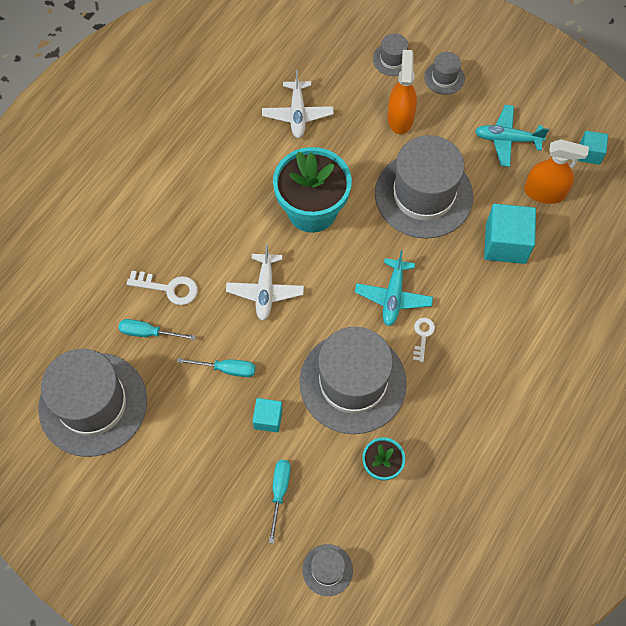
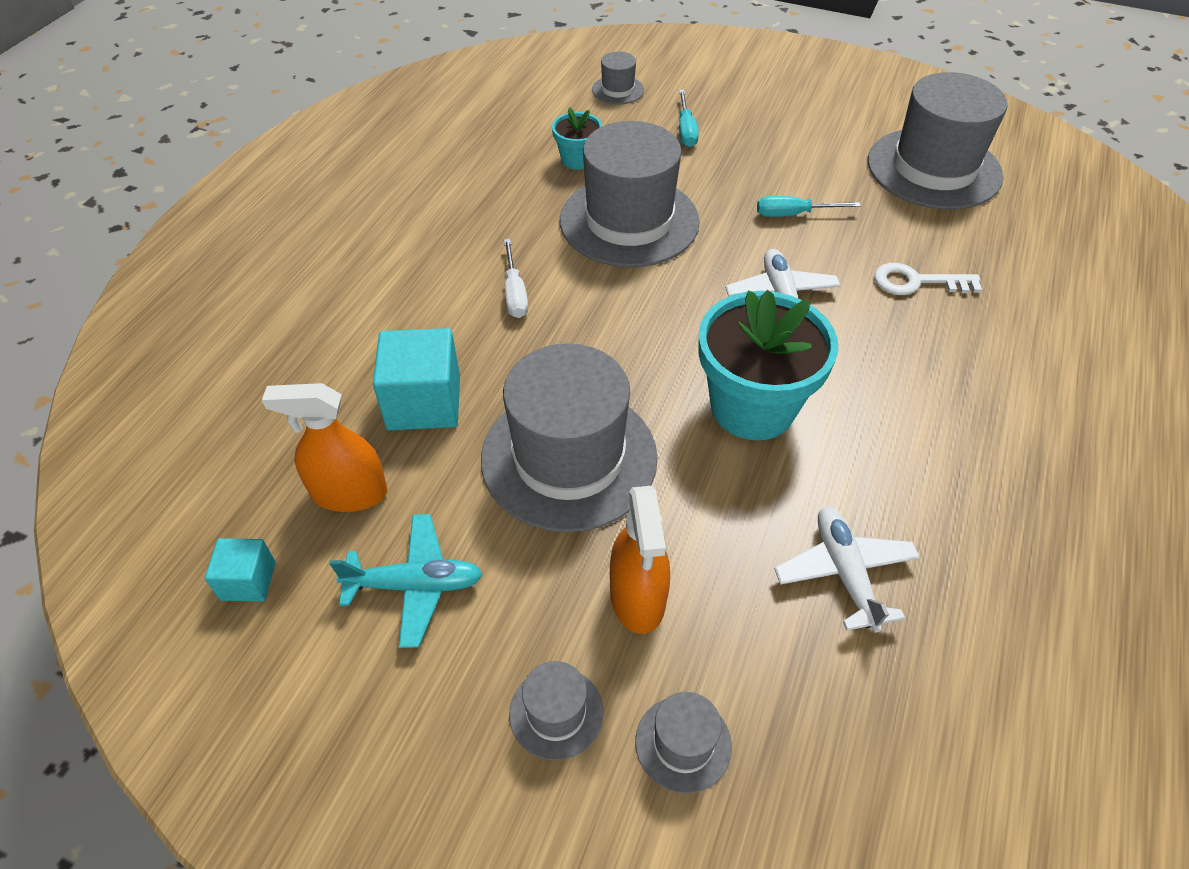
camera: 170 degrees right, 15 degrees down
(148, 333) = (912, 235): turquoise screwdriver -> none
(268, 419) = (722, 180): turquoise cube -> none
(393, 296) = (594, 313): turquoise plane -> none
(423, 336) = (545, 275): white key -> none
(445, 323) = (515, 293): none -> white screwdriver

